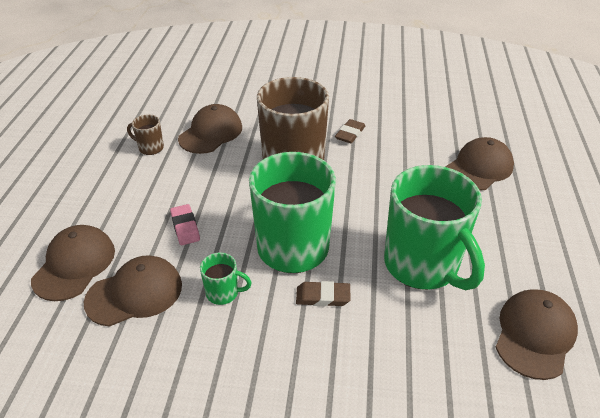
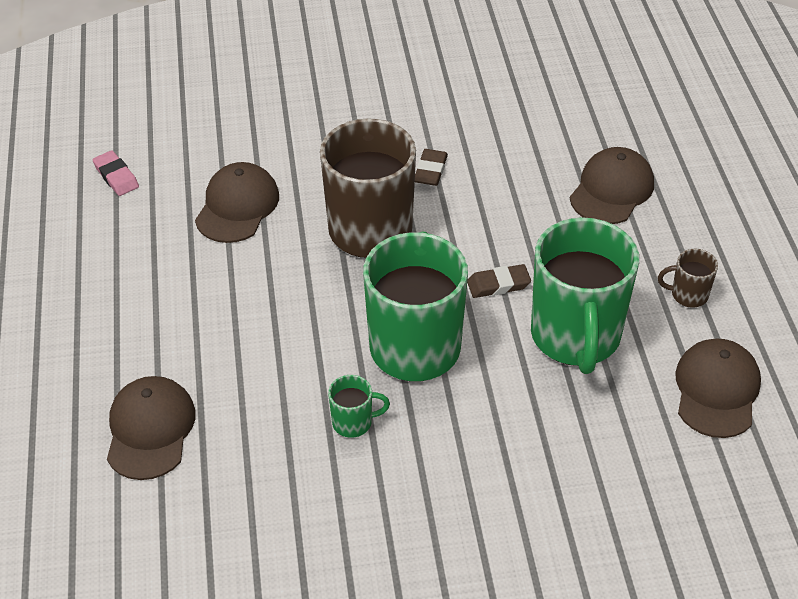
camera: 15 degrees left, 5 degrees up
(135, 293) = (246, 447): brown cap -> none
(150, 148) = (162, 247): brown mug -> brown mug (688, 295)
(185, 227) = (267, 350): pink eraser -> pink eraser (116, 176)
(323, 297) = (472, 400): brown eraser -> brown eraser (498, 284)
(422, 265) = (575, 337): green mug -> green mug turned 45 degrees clockwise

